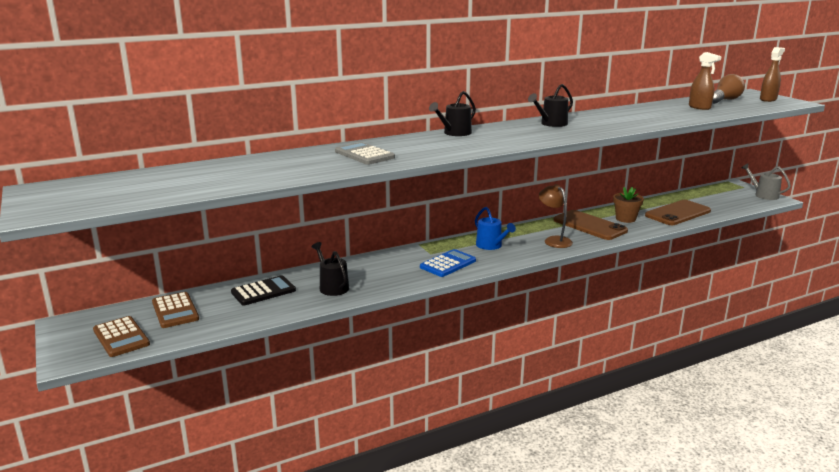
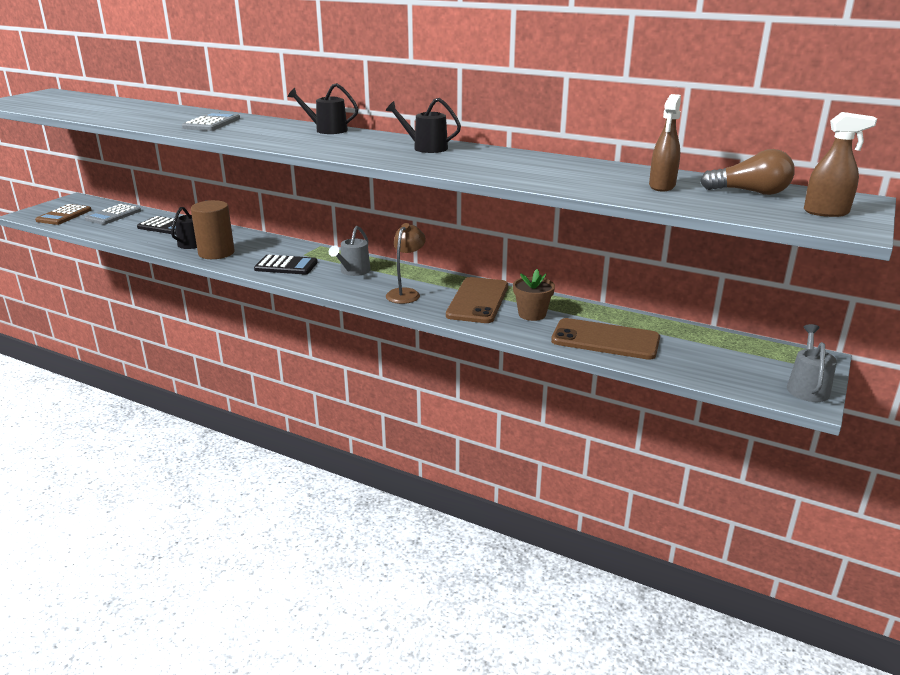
camera: 55 degrees right, 5 degrees up
(175, 311) = (113, 215): brown calculator -> grey calculator
(376, 283) = (216, 253): none -> brown cylinder
(448, 264) = (286, 266): blue calculator -> black calculator
(491, 245) = (353, 271): blue watering can -> grey watering can

